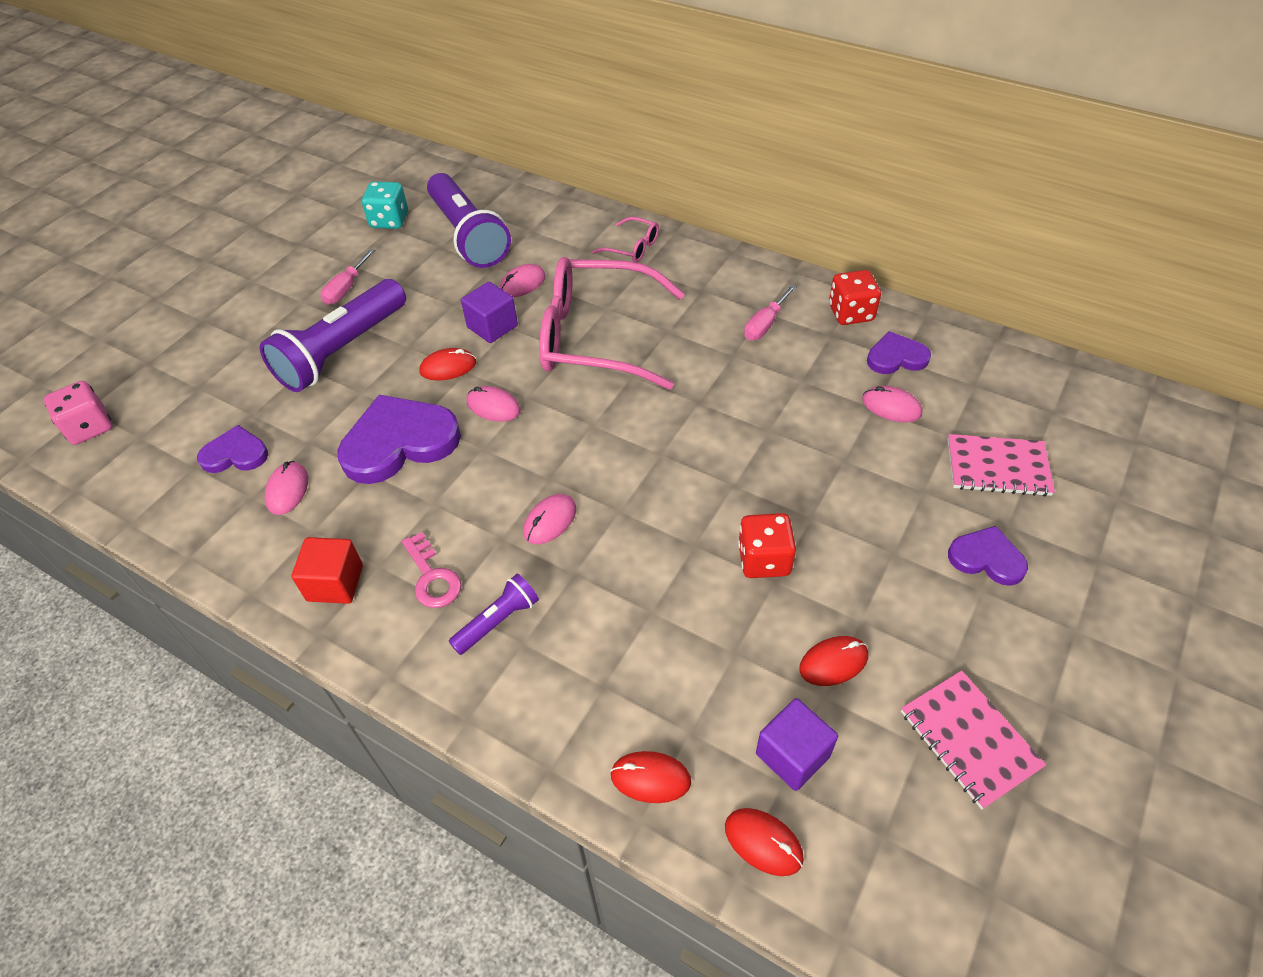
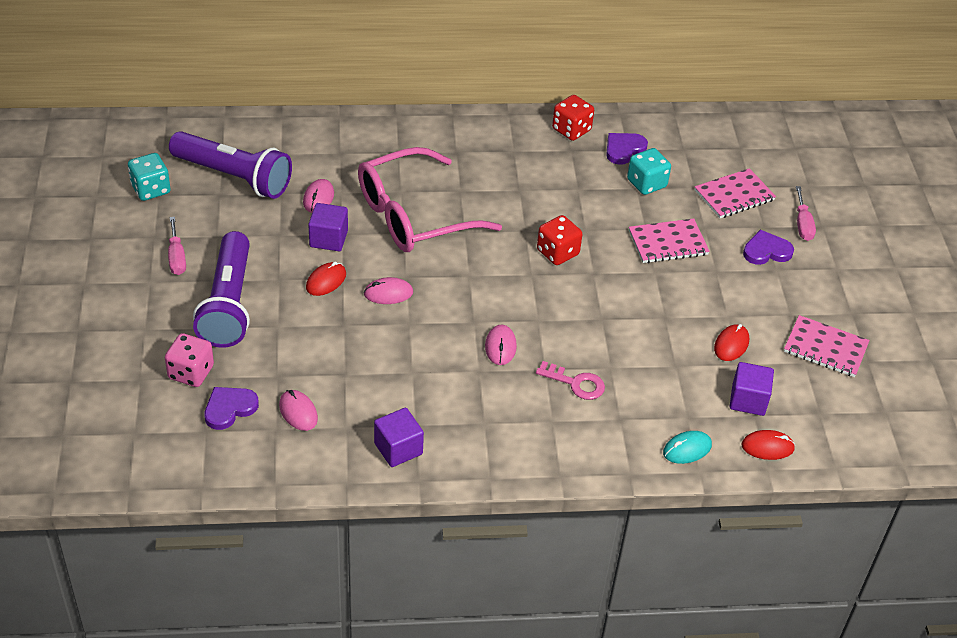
camera: 40 degrees left, 5 degrees down
(89, 427) = (82, 445): pink dice -> pink dice (191, 372)
(335, 583) = (398, 448): red cube -> purple cube
(399, 442) = (345, 346): purple heart -> none
(432, 577) = (458, 414): pink key -> pink key (576, 383)
(497, 621) = (525, 417): purple flashlight -> none
(632, 247) = (375, 138): pink glasses -> none
(650, 778) = (687, 449): red mouse -> turquoise mouse
(764, 560) = (649, 308): red dice -> red dice (557, 252)
(765, 324) = (522, 160): pink screwdriver -> pink screwdriver (802, 224)
(858, 489) = (668, 243): none -> pink notebook
(891, 407) = (646, 183): pink mouse -> turquoise dice

